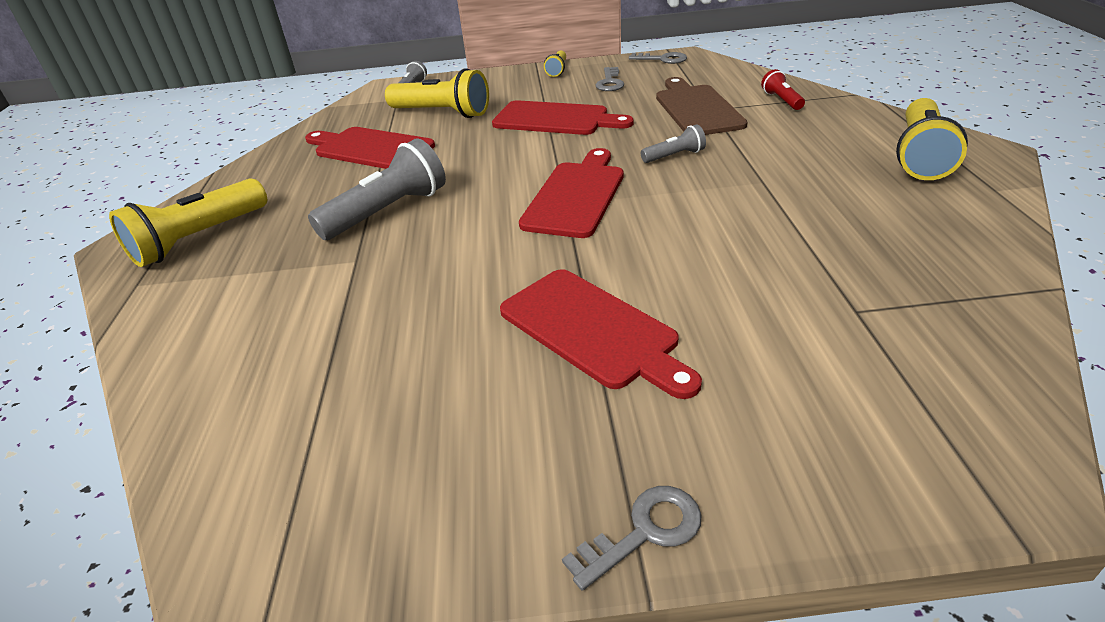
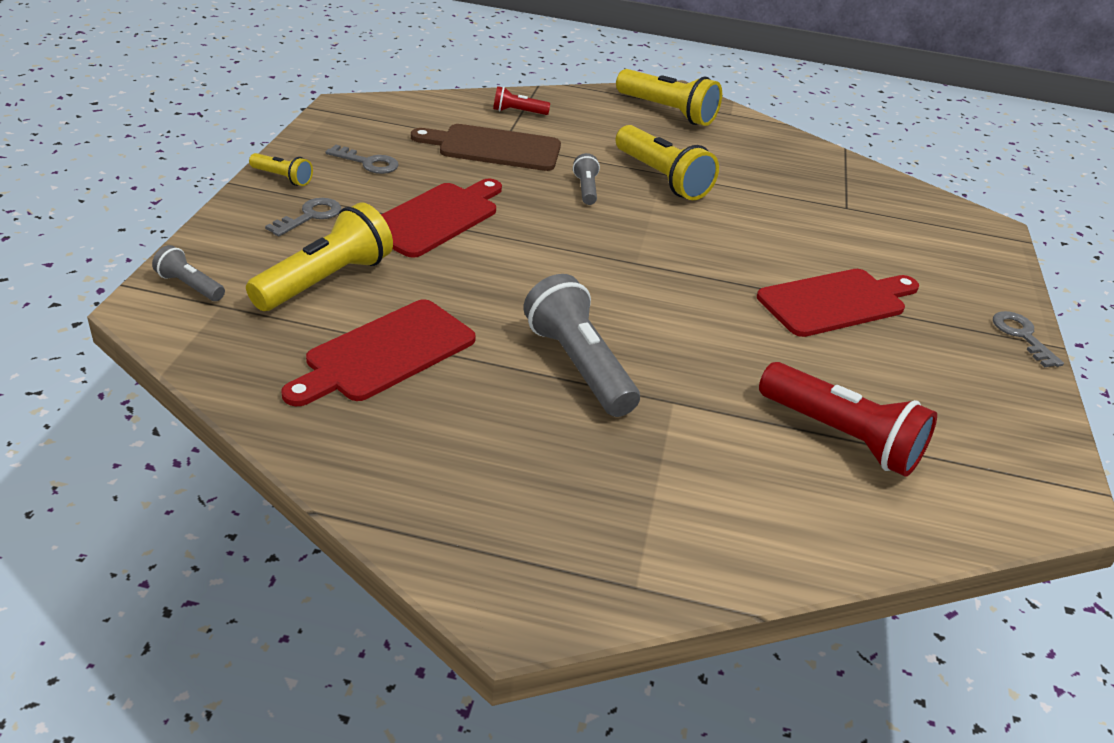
camera: 80 degrees left, 0 degrees up
(199, 239) = (545, 526): yellow flashlight -> yellow flashlight (662, 178)
(331, 363) = (841, 436): none -> red flashlight
(576, 196) = (626, 254): red cutting board -> none
(662, 59) = (338, 119): grey key -> grey key (310, 216)

